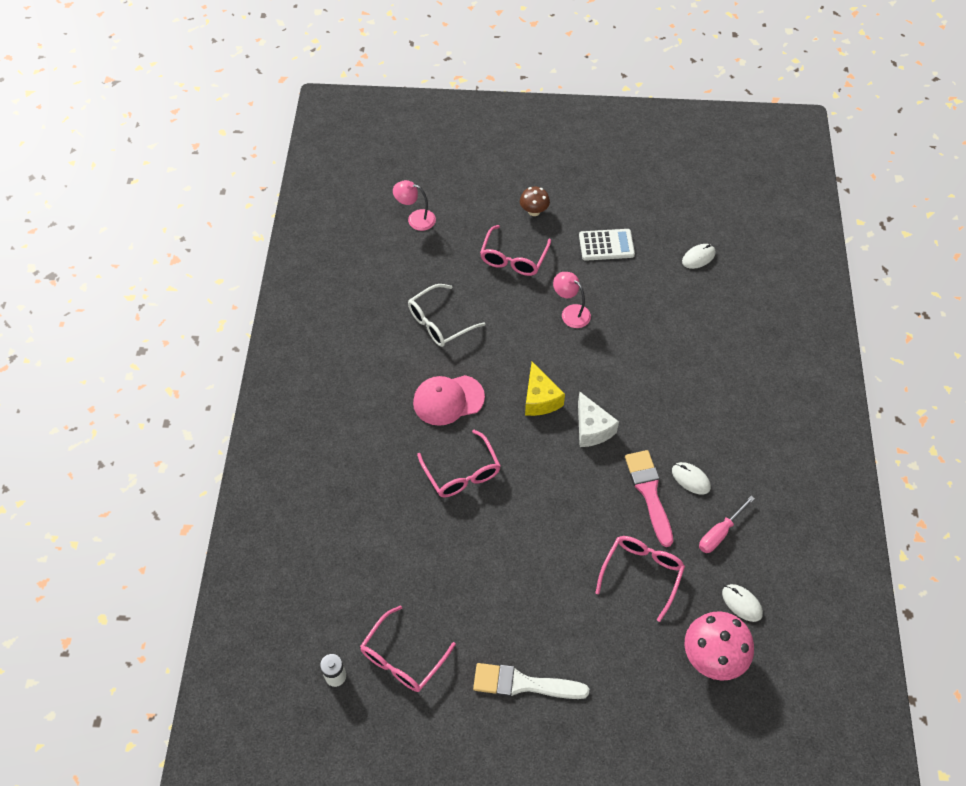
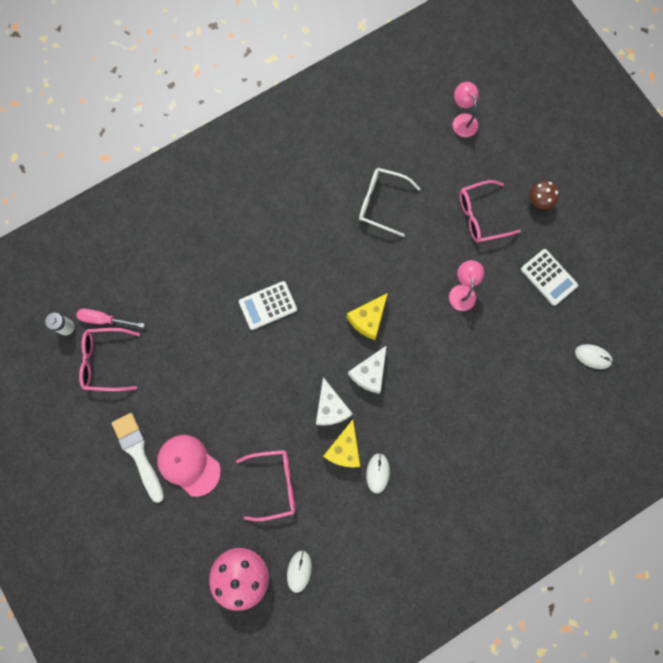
camera: 55 degrees right, 20 degrees up
(448, 400) = (320, 255): pink cap -> pink cap (189, 465)
(462, 473) = (268, 305): pink glasses -> white calculator
(601, 480) = (331, 407): none -> white cheese
(649, 492) = (344, 449): pink brush -> yellow cheese
(719, 533) = (346, 521): pink screwdriver -> pink screwdriver (104, 319)

